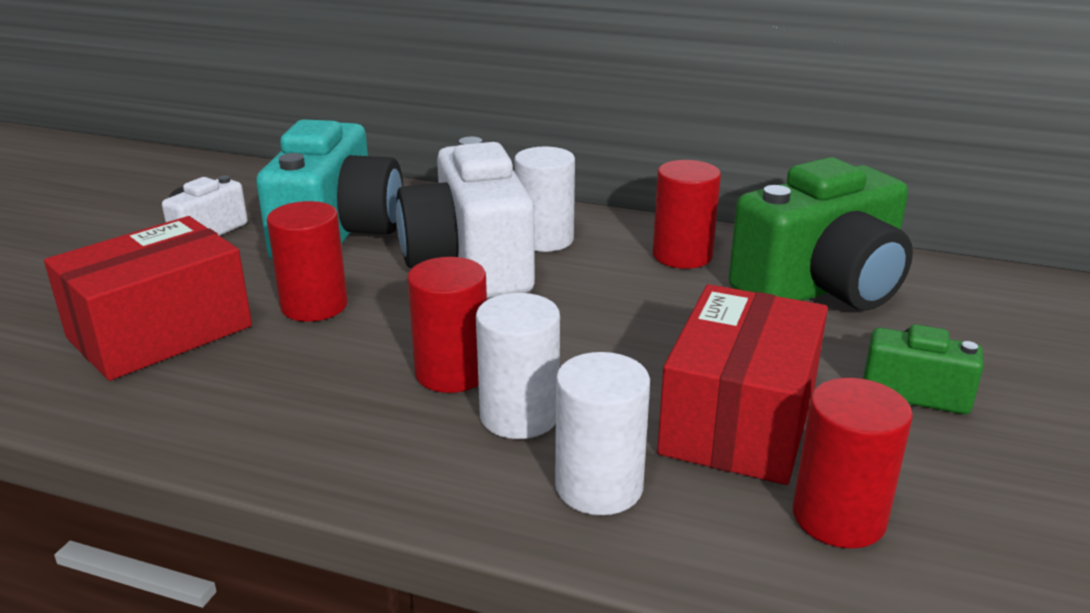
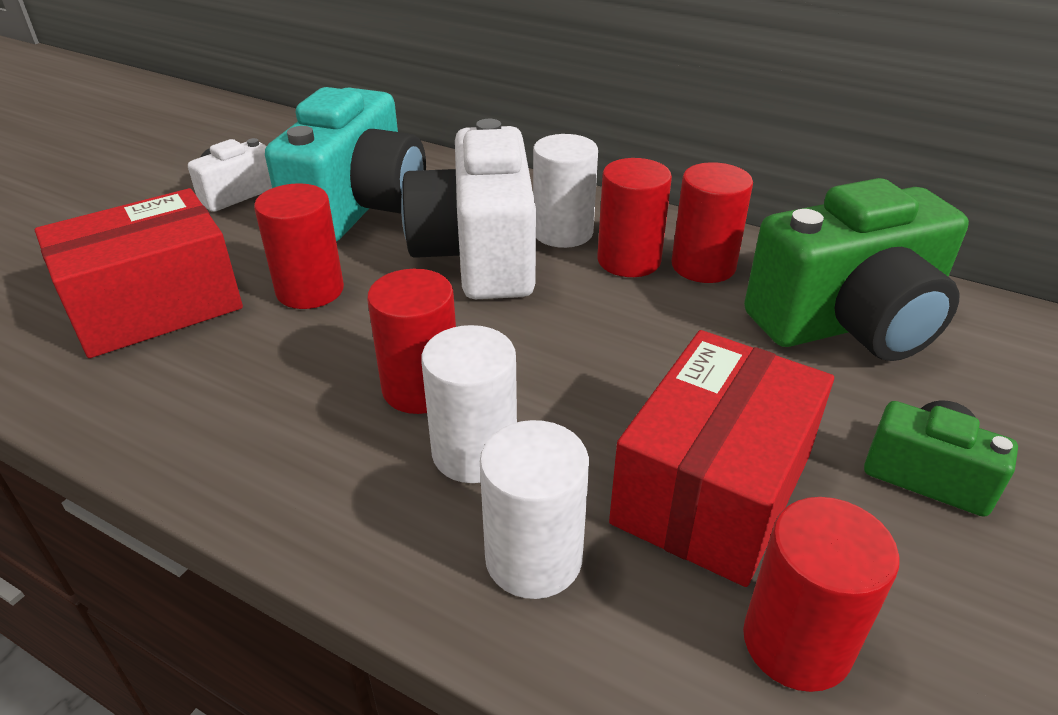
camera: 10 degrees right, 10 degrees up
(613, 257) = (629, 260): none -> red cylinder

